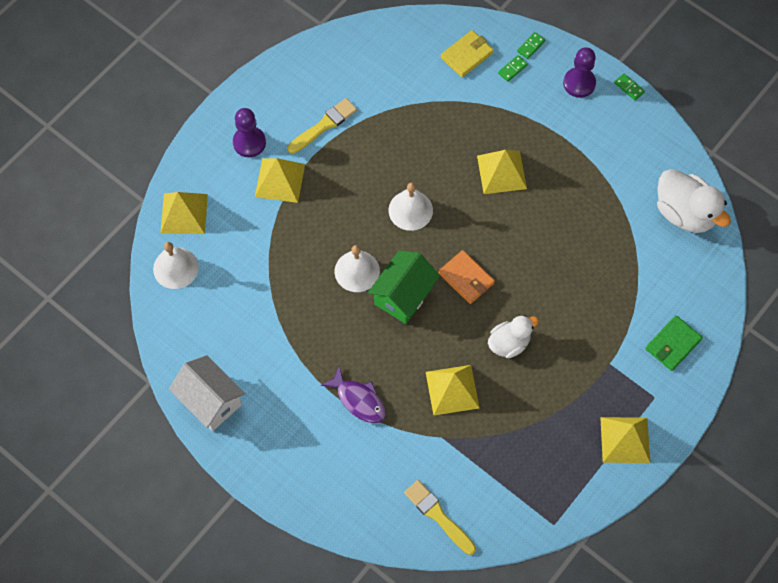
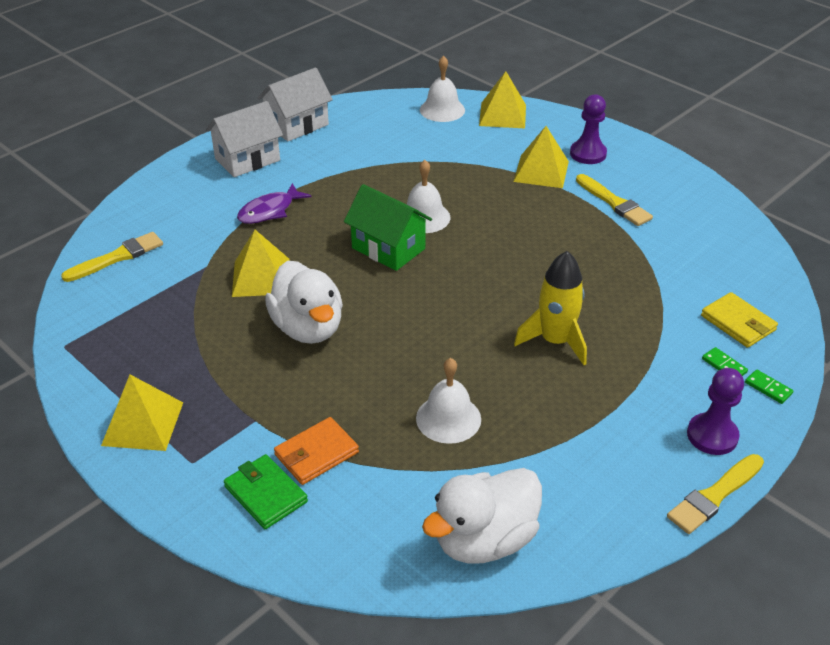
camera: 95 degrees right, 25 degrees down
(276, 436) = (247, 159): none -> white house
(410, 210) = (500, 260): white bell -> white bell (448, 418)
(466, 278) = (403, 298): orange wallet -> orange wallet (316, 454)
(501, 172) = (555, 341): yellow pyramid -> yellow rocket
(509, 343) = (308, 328): white duck -> white duck, size x1.58
(629, 87) = (714, 496): green domino -> yellow brush

